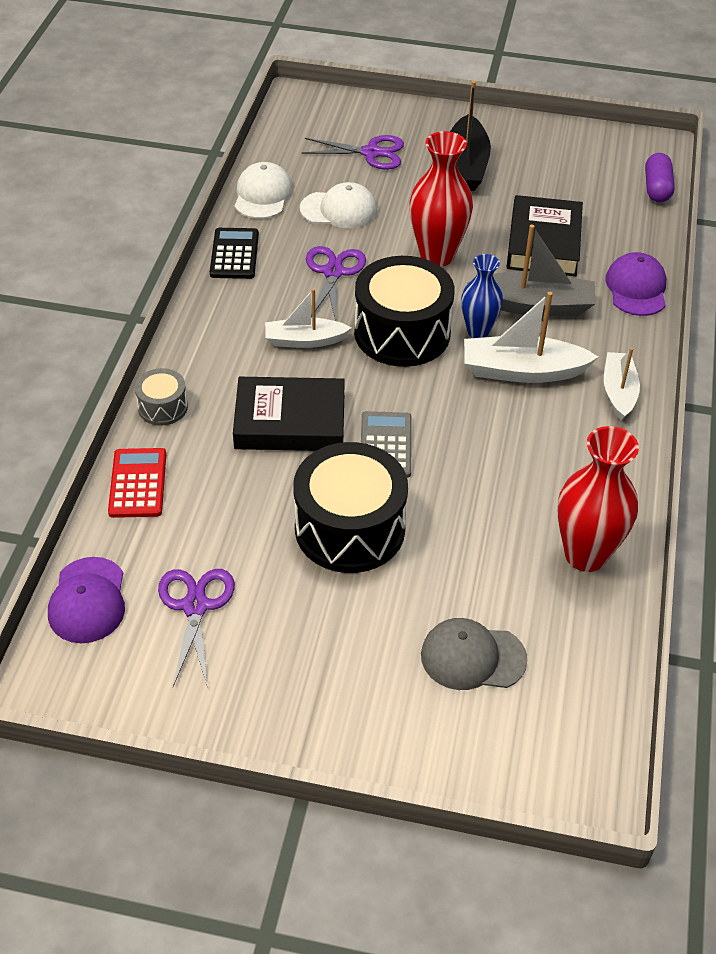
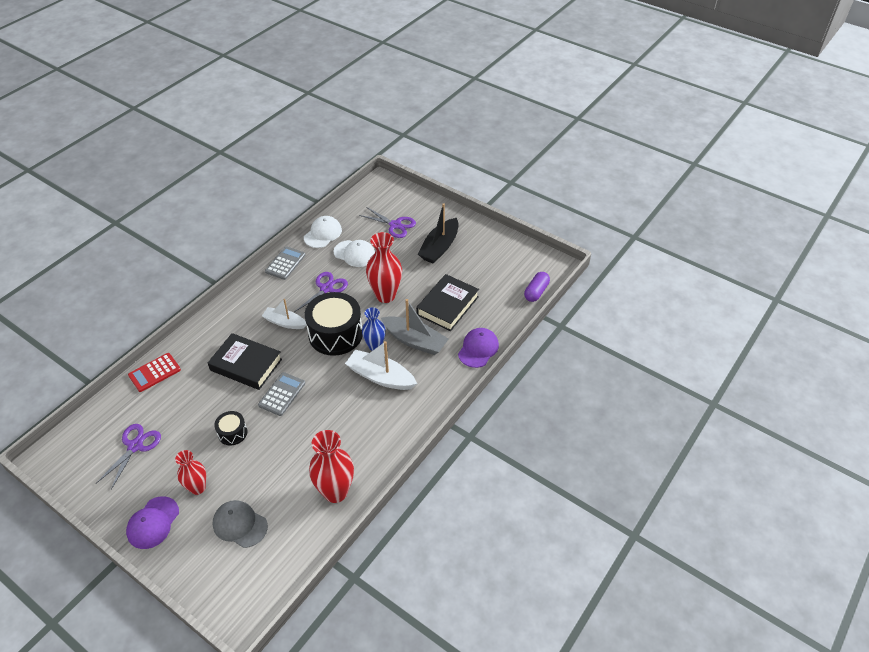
camera: 25 degrees right, 0 degrees up
(88, 600) = (92, 425): purple cap -> purple cap (153, 523)
(137, 483) = (154, 373): red calculator -> red calculator turned 150 degrees counterclockwise
(163, 407) = (193, 336): grey drum -> none
(234, 254) = (285, 263): black calculator -> grey calculator
(350, 528) = (232, 433): black drum -> black drum, size x0.48
(358, 629) = (198, 488): none -> red vase
(618, 392) = (422, 406): white boat -> none

